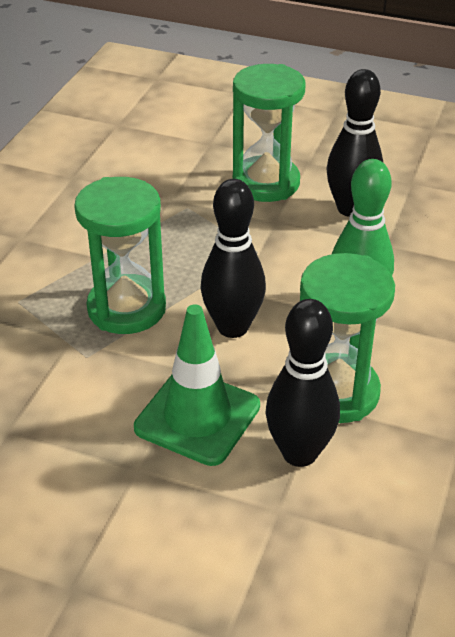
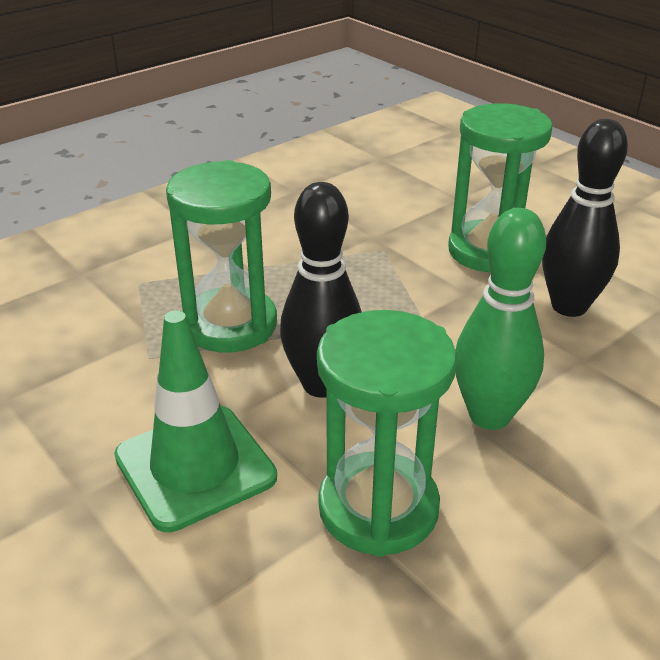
camera: 30 degrees right, 5 degrees down
(299, 453) = (270, 563): black bowling pin -> none

